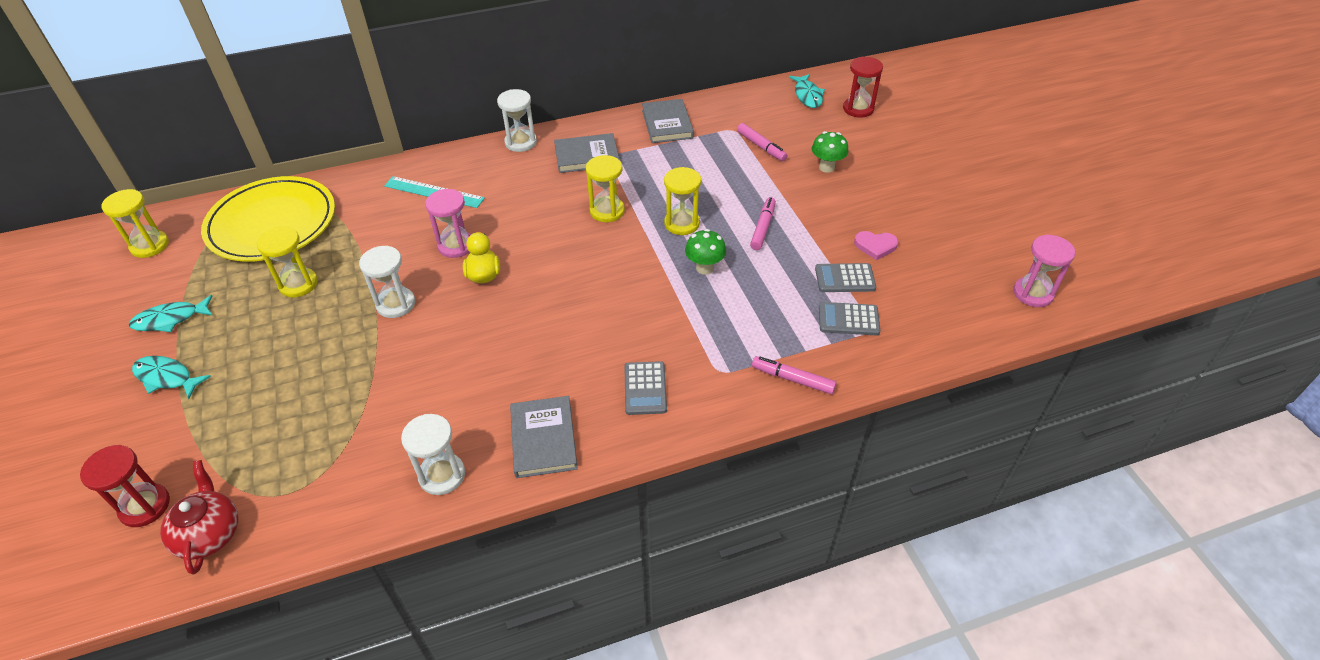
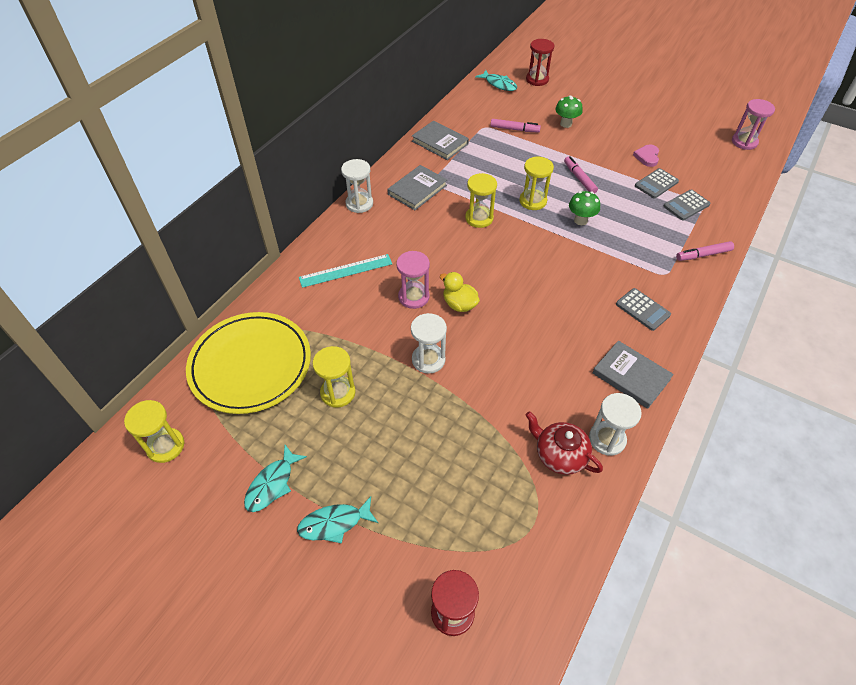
camera: 40 degrees left, 5 degrees up
(209, 533) = (522, 589): red teapot -> red teapot (559, 455)
(875, 246) = (647, 157): pink heart -> pink heart turned 135 degrees clockwise

